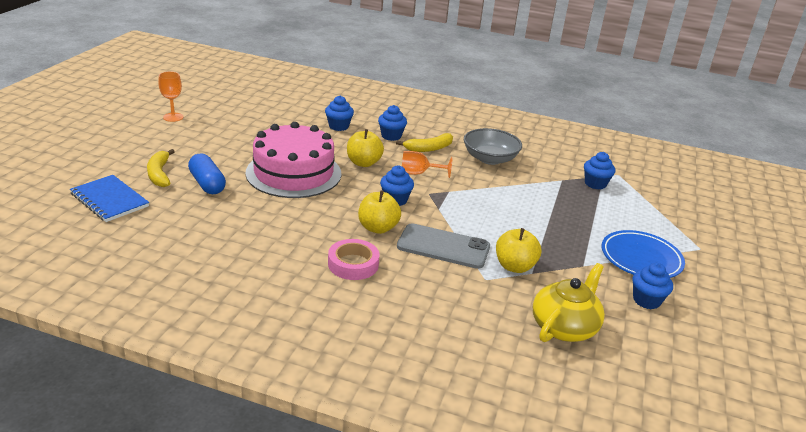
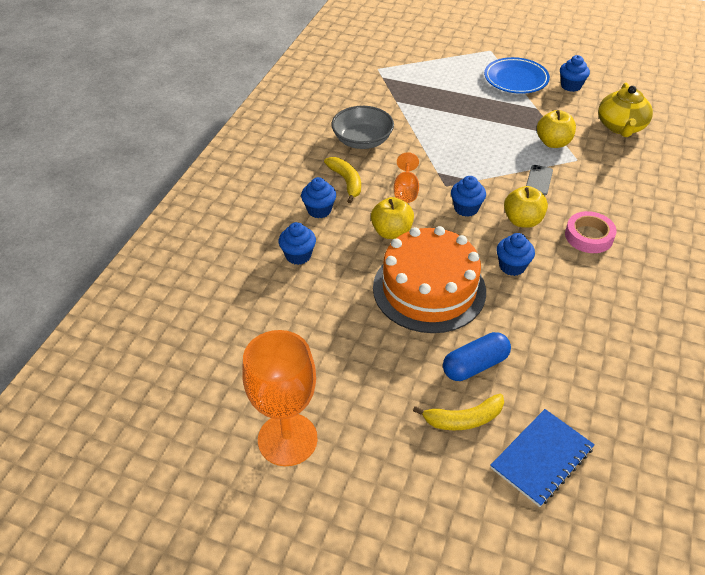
camera: 85 degrees left, 15 degrees up
(173, 117) = (287, 439): orange goblet -> orange goblet, size x1.95
(293, 173) = (429, 289): pink cake -> orange cake
(443, 247) = (539, 180): grey phone -> grey phone, size x0.53
(564, 327) = (620, 127): yellow teapot -> yellow teapot turned 120 degrees counterclockwise
(595, 184) = (399, 83): blue cupcake -> blue cupcake (512, 266)

